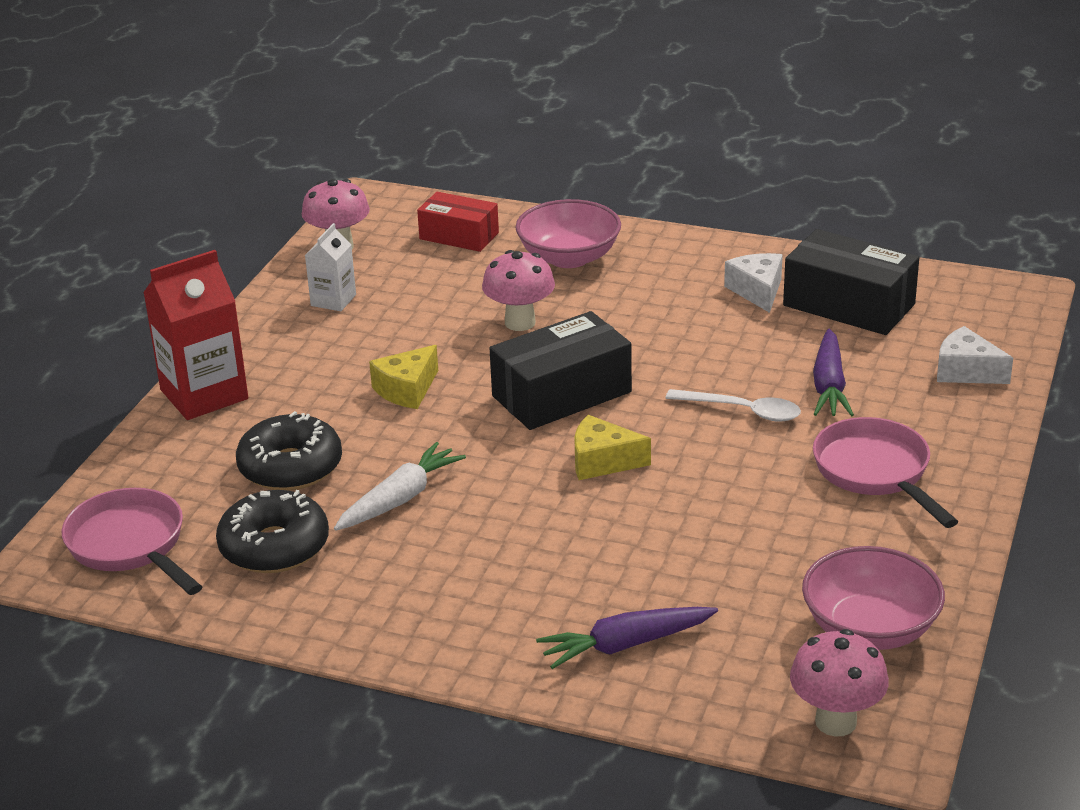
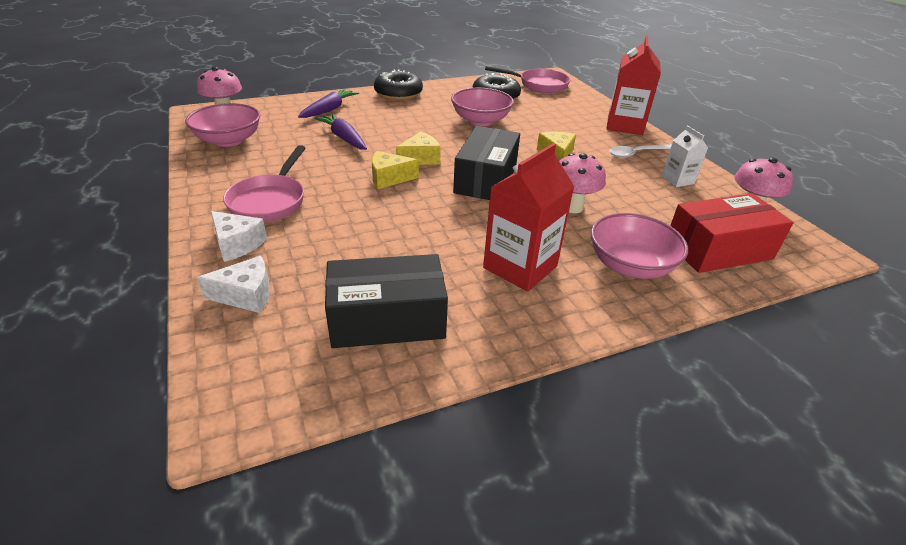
camera: 135 degrees right, 5 degrees up
(290, 467) = (539, 116): black donut -> black donut (398, 94)
(400, 498) = (480, 120): white carrot -> pink bowl
(459, 236) = (718, 249): red box -> red box, size x1.53
(674, 295) = (520, 267): none -> red carton
(686, 446) = (389, 178): none -> yellow cheese
(742, 411) = (379, 206): white spoon -> white spoon (636, 154)
(757, 291) = (470, 299): white cheese -> white cheese (237, 244)
(829, 386) = (341, 242): purple carrot -> purple carrot (343, 138)
(876, 473) = (270, 201): pink pan -> pink pan turned 75 degrees clockwise

